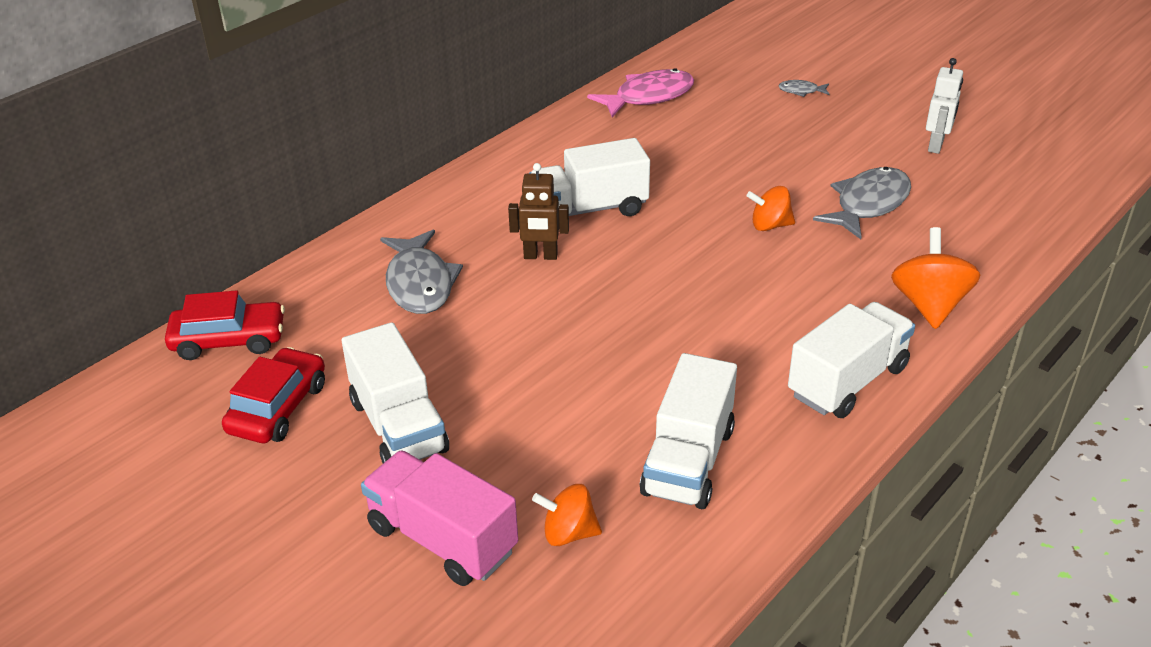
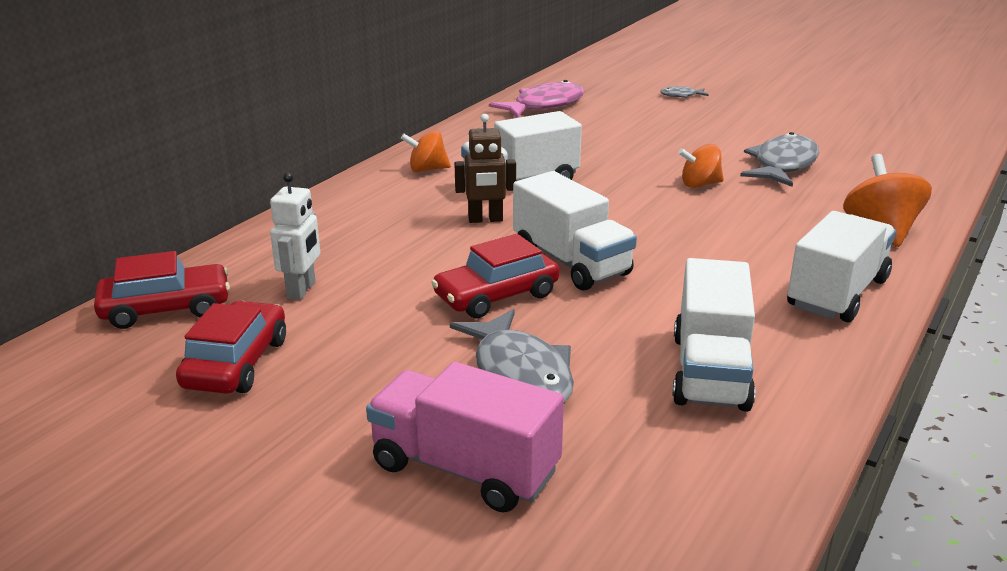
camera: 10 degrees left, 10 degrees down
(398, 426) = (380, 368): white truck -> white truck (571, 262)
(420, 283) = (367, 248): grey fish -> grey fish (520, 374)
(523, 353) = (496, 296): none -> red car
(568, 533) = (608, 449): orange spinning top -> orange spinning top (427, 169)
(936, 146) = (820, 124): white robot -> white robot (302, 290)

